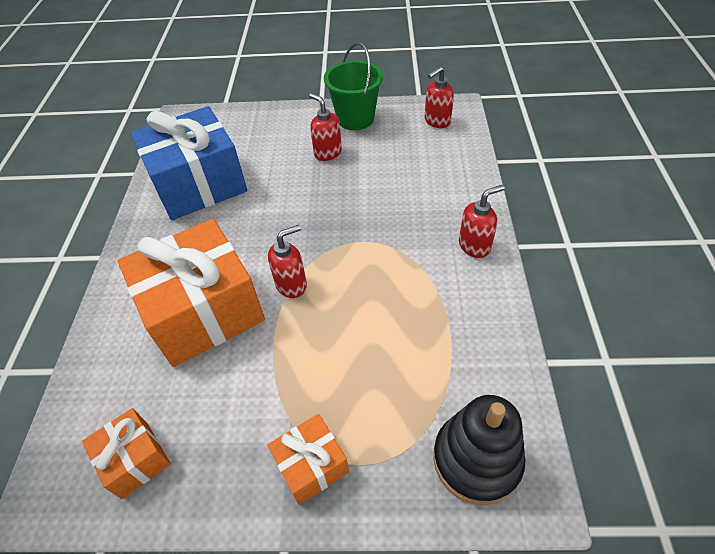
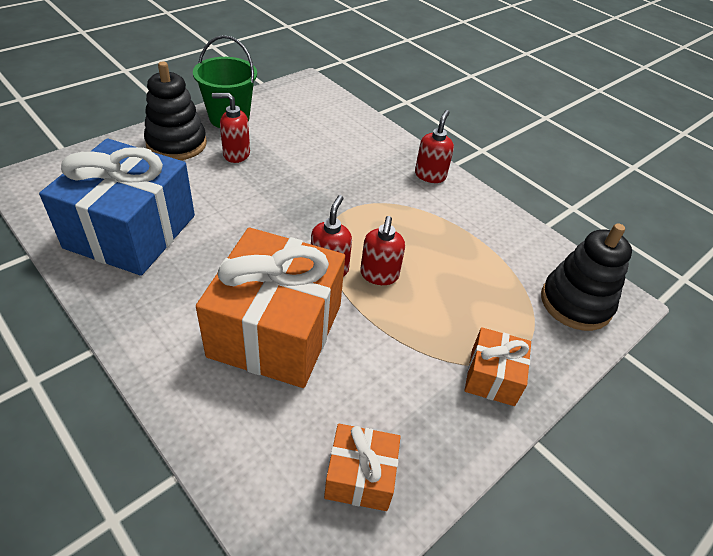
camera: 50 degrees left, 5 degrees down
(295, 127) = (176, 144): none -> black stacking toy
(437, 121) = (303, 98): red soap dispenser -> red soap dispenser (379, 275)

